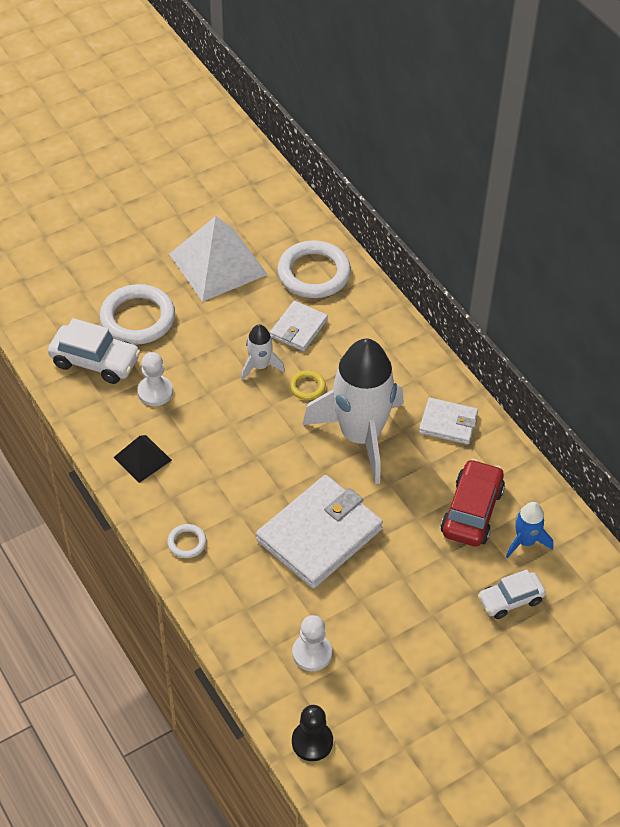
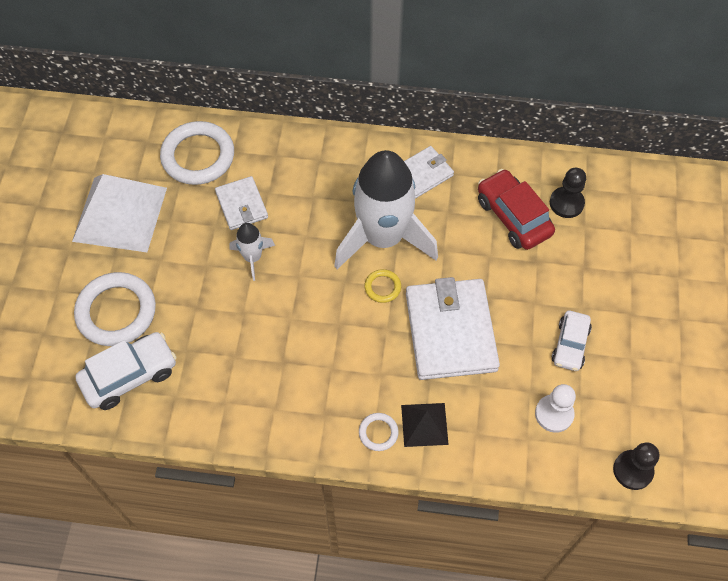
camera: 50 degrees left, 10 degrees up
(142, 458) = (265, 408): black pyramid -> black pyramid (424, 424)
(155, 392) = (206, 352): white pawn -> none
(307, 387) = (304, 240): yellow ring -> yellow ring (382, 287)
(510, 600) = (608, 249): white car -> white car (570, 345)
(525, 541) = (566, 203): blue rocket -> black pawn

